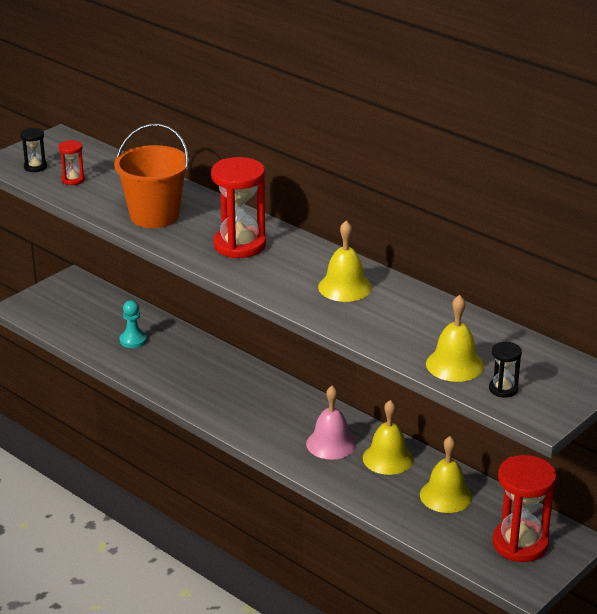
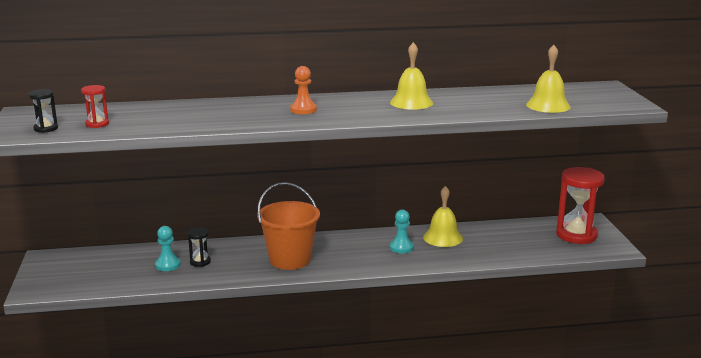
camera: 50 degrees left, 10 degrees down
(154, 216) = (210, 118): orange bucket -> orange bucket (290, 259)
(239, 245) = (303, 110): red hourglass -> orange pawn
(331, 443) = (401, 247): pink bell -> turquoise pawn
(446, 495) = (503, 236): yellow bell -> none
(503, 389) = (592, 104): black hourglass -> black hourglass (200, 262)

